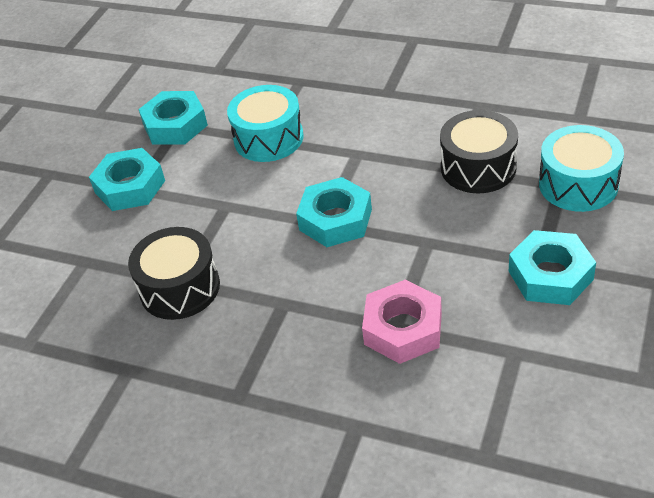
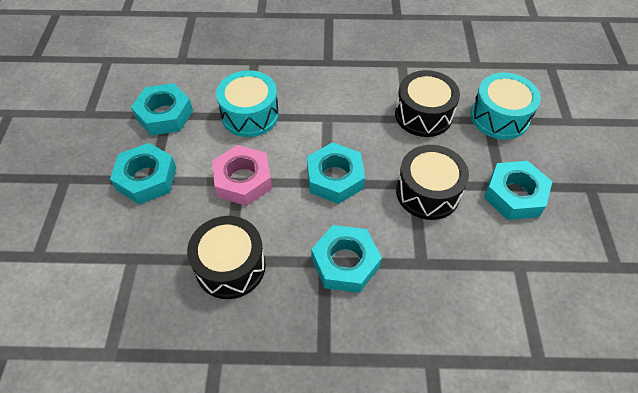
camera: 25 degrees left, 10 degrees up
(305, 309) = (345, 263): none -> turquoise nut
(403, 329) = (429, 264): pink nut -> pink nut (243, 180)
(440, 253) = (428, 192): none -> black drum

